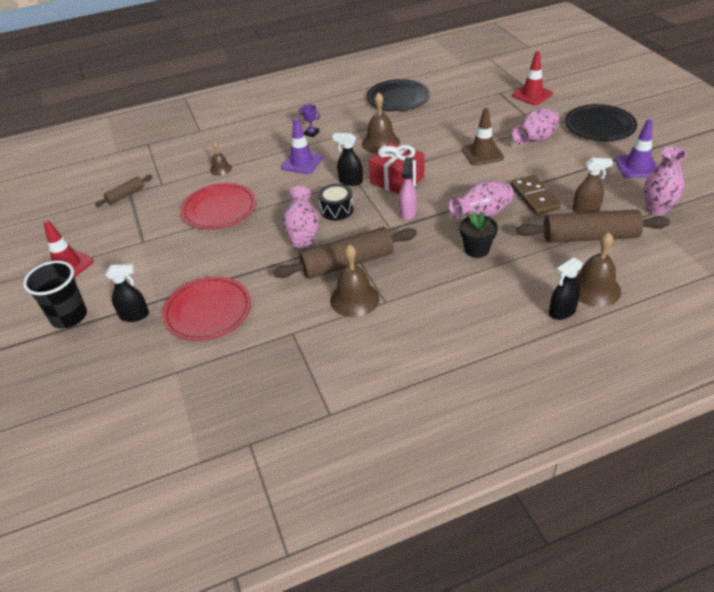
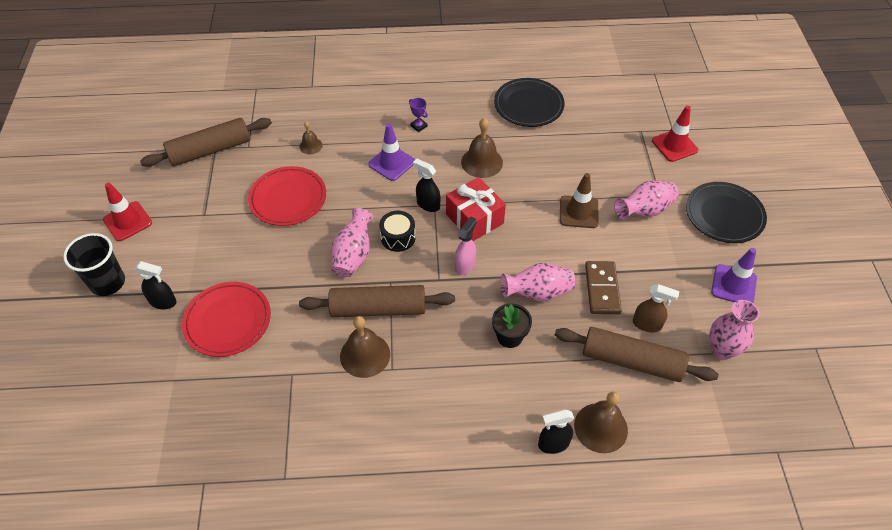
camera: 15 degrees right, 10 degrees up
(126, 195) = (210, 150): brown rolling pin -> brown rolling pin, size x1.99

